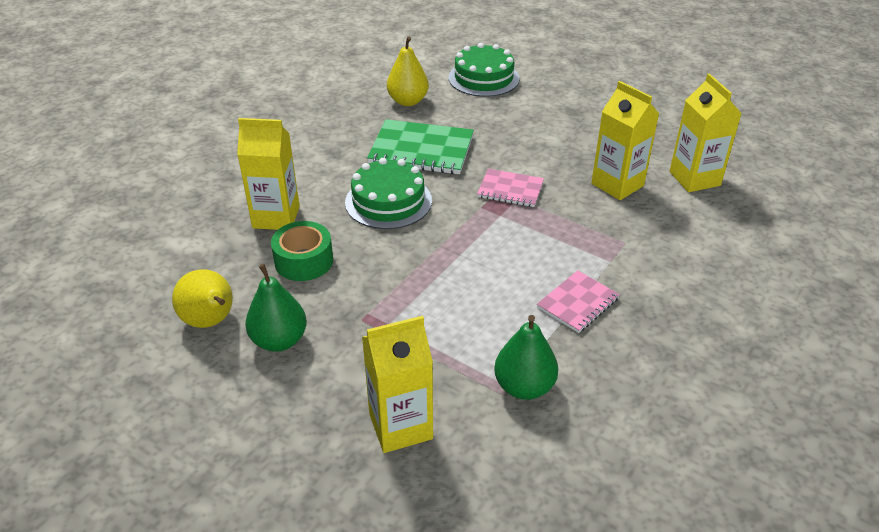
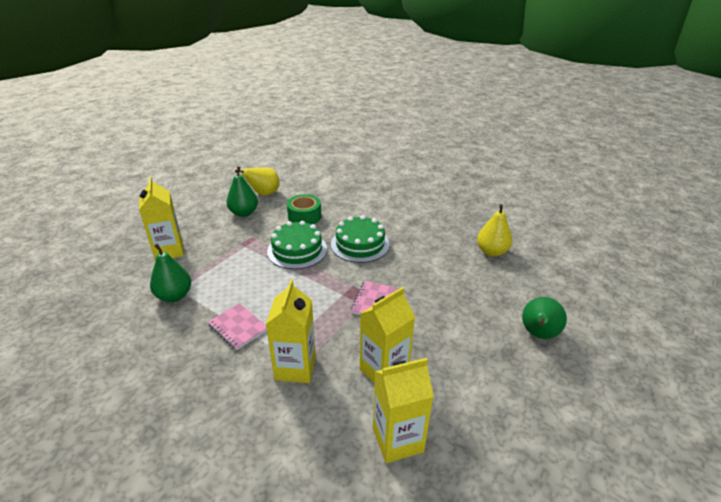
camera: 90 degrees right, 5 degrees down
(276, 217) = (345, 205): yellow carton -> yellow carton (295, 367)
(421, 150) = (423, 258): green notebook -> none
(483, 78) = (548, 294): green cake -> green cake (297, 250)
(544, 92) = (538, 334): none -> green pear

